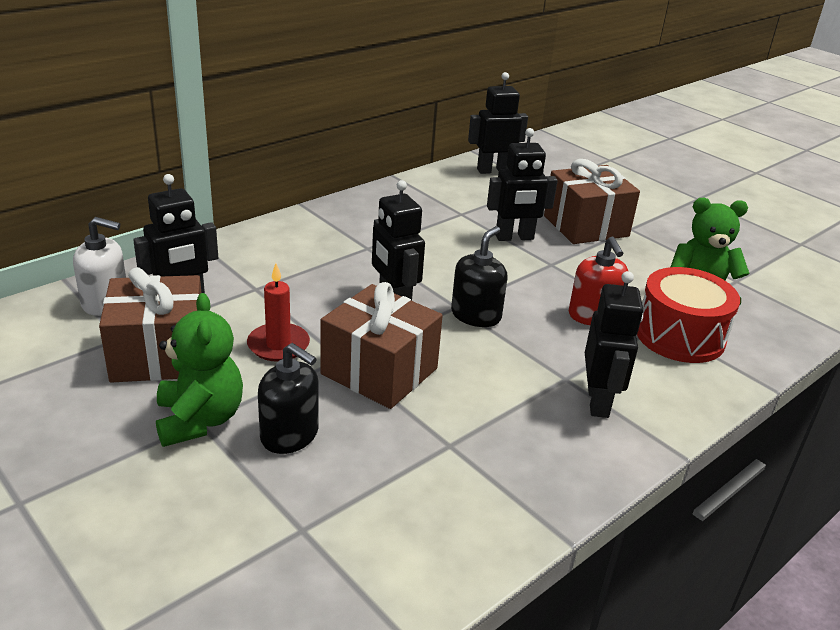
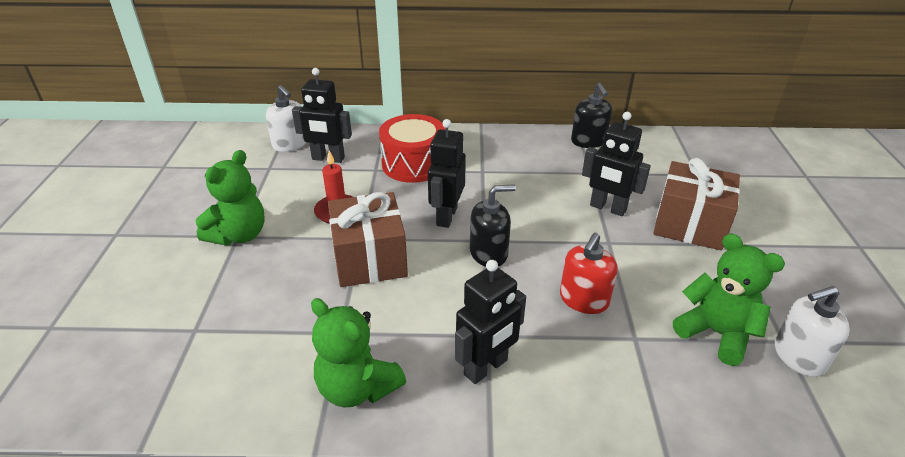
camera: 45 degrees right, 5 degrees up
(159, 355) = (272, 187): brown gift -> none
(290, 435) = (266, 270): black soap dispenser -> black soap dispenser (588, 141)
(493, 170) = (668, 148): black robot -> none
(530, 476) = (357, 388): none -> green teddy bear
(679, 336) = (641, 357): red drum -> red drum (413, 164)
(755, 286) = (798, 356): none -> white soap dispenser

